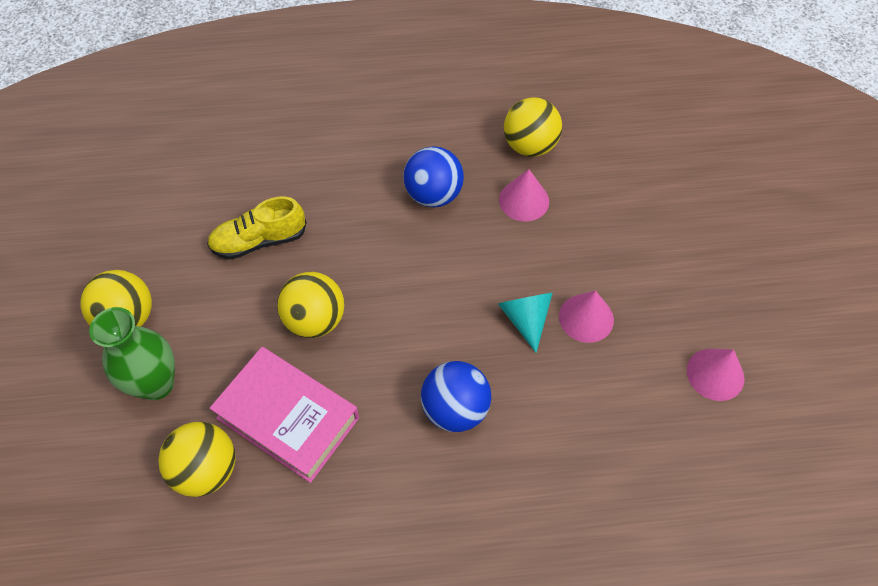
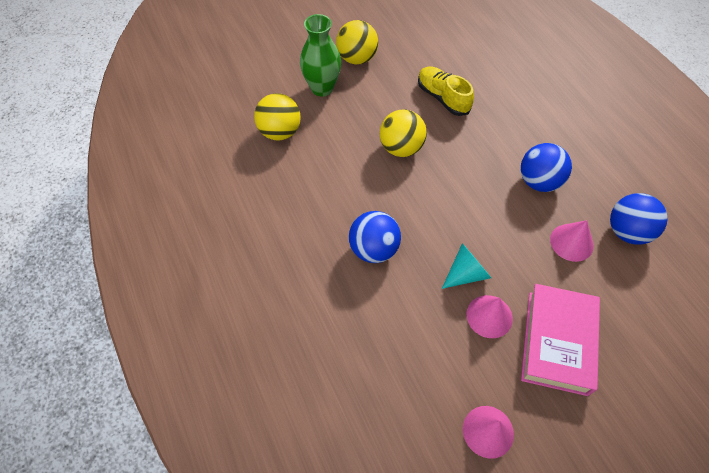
camera: 70 degrees right, 0 degrees up
(288, 418) = (328, 158): pink book -> pink book (557, 342)
(530, 146) = (627, 231): yellow ball -> blue ball

